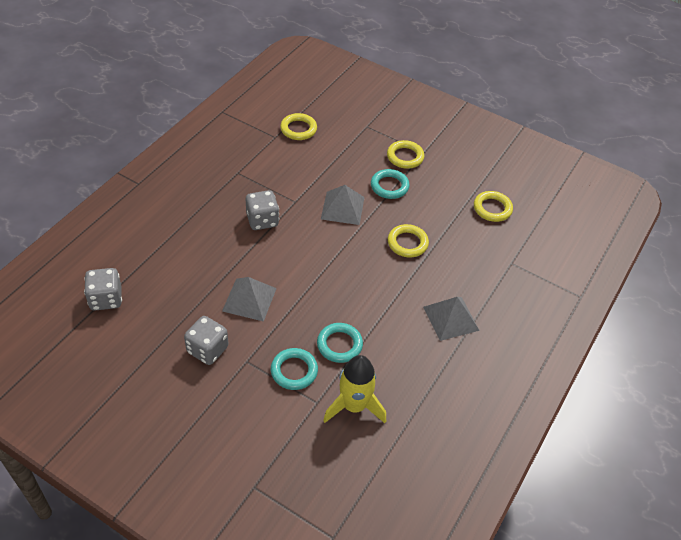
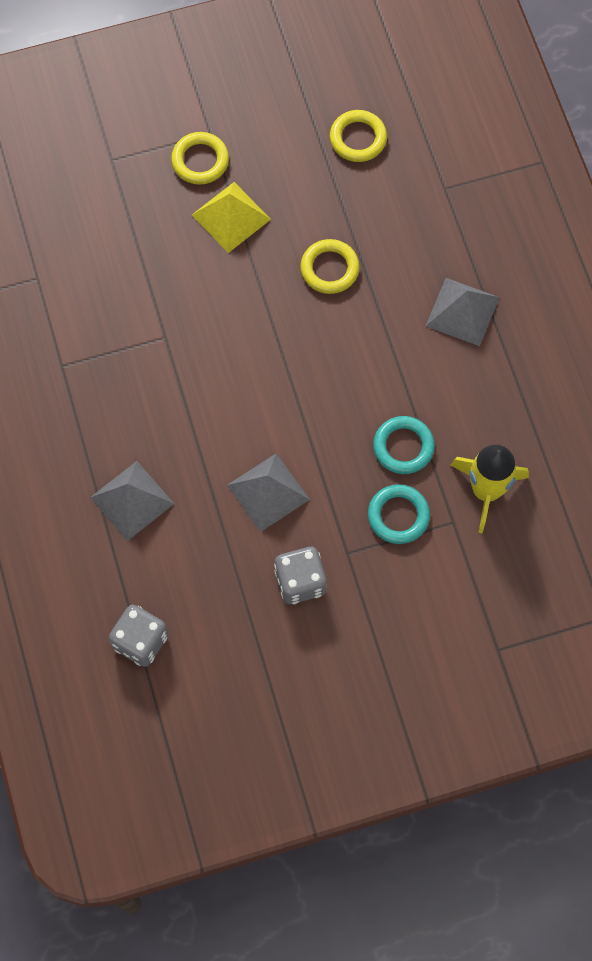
camera: 45 degrees left, 20 degrees up
(262, 220) = (163, 394): grey dice -> none
(298, 129) = (47, 241): yellow ring -> none
(342, 208) = (220, 294): grey pyramid -> grey pyramid (132, 500)
(389, 186) = (231, 217): turquoise ring -> yellow pyramid

